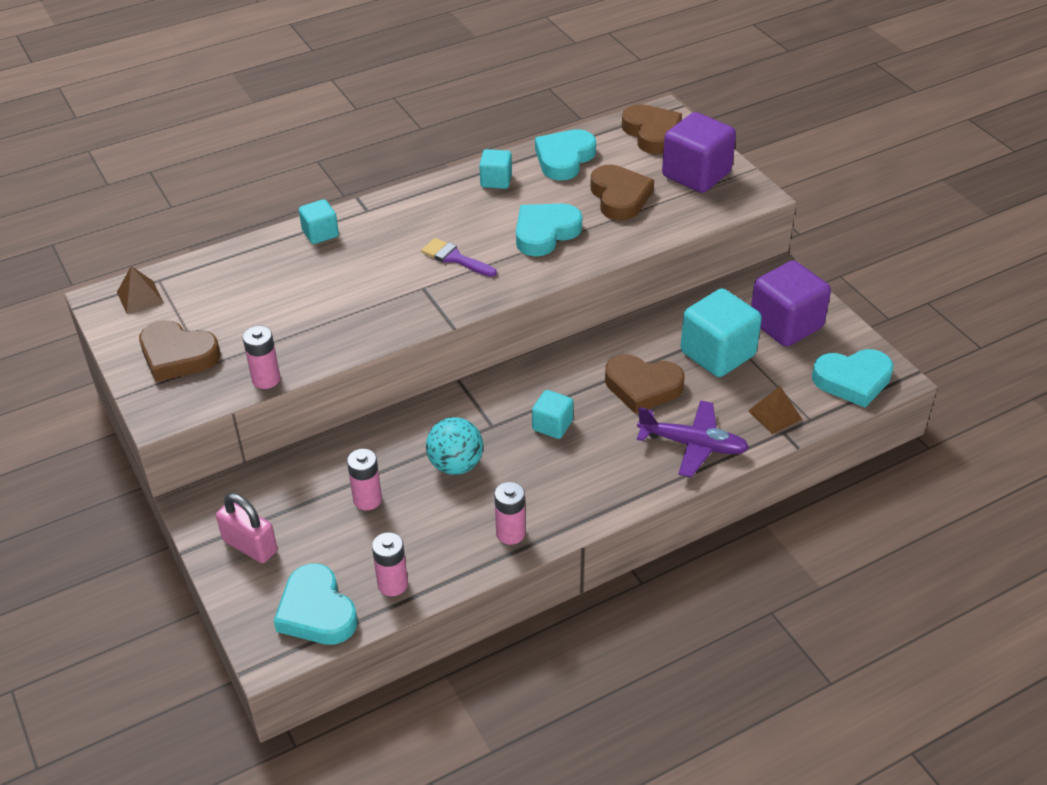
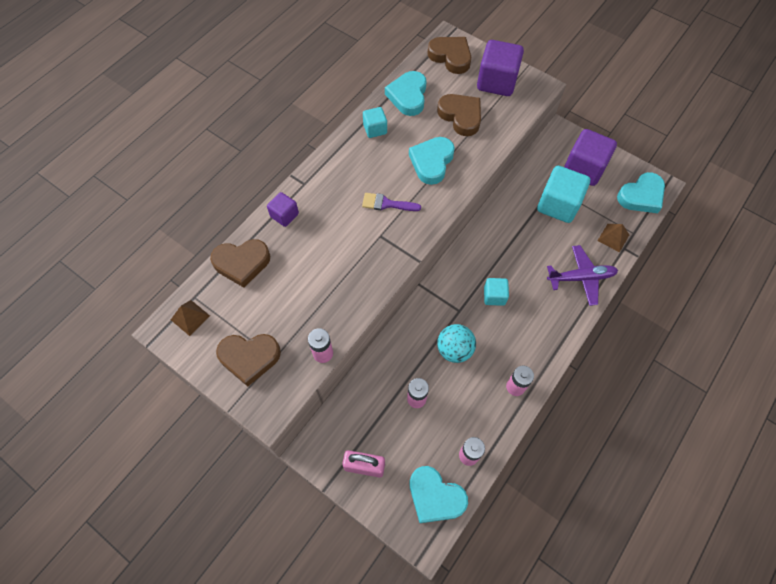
camera: 25 degrees left, 20 degrees up
(320, 233) = (284, 215): turquoise cube -> purple cube
(642, 387) = (529, 246): brown heart -> brown heart (242, 263)

